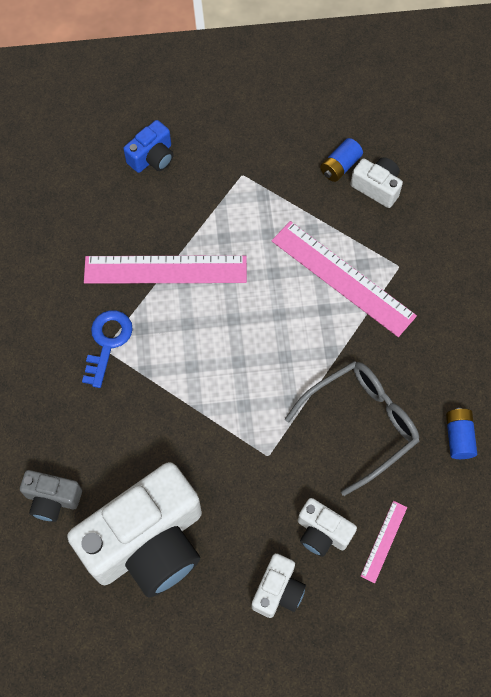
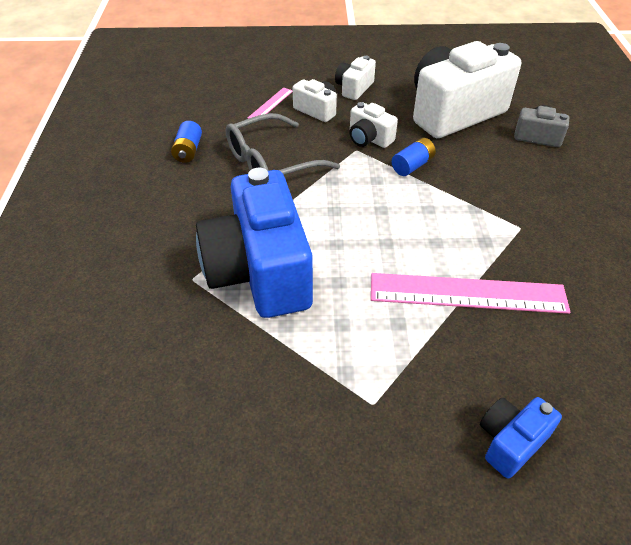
camera: 175 degrees left, 20 degrees down
(107, 342) = (519, 232): blue key -> none
(340, 166) = (230, 405): blue battery -> blue battery (412, 166)
(343, 278) = (259, 272): pink ruler -> blue camera
(377, 187) = (187, 371): white camera -> white camera (369, 139)

